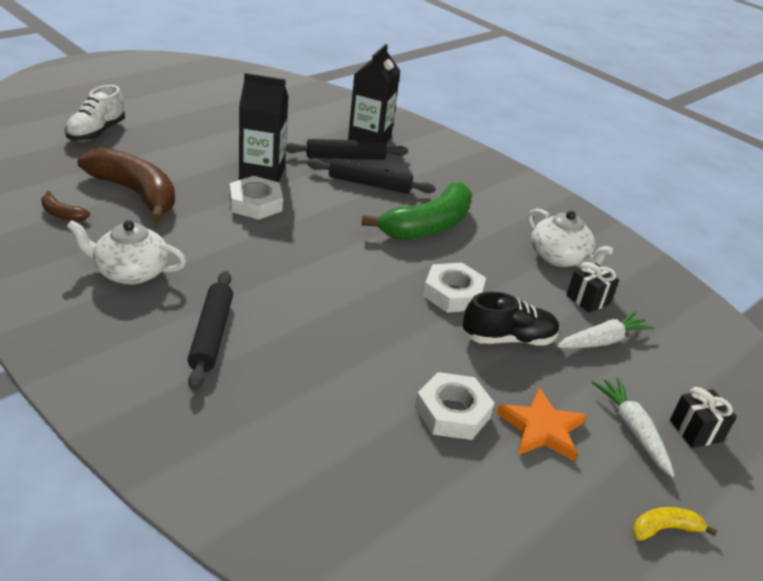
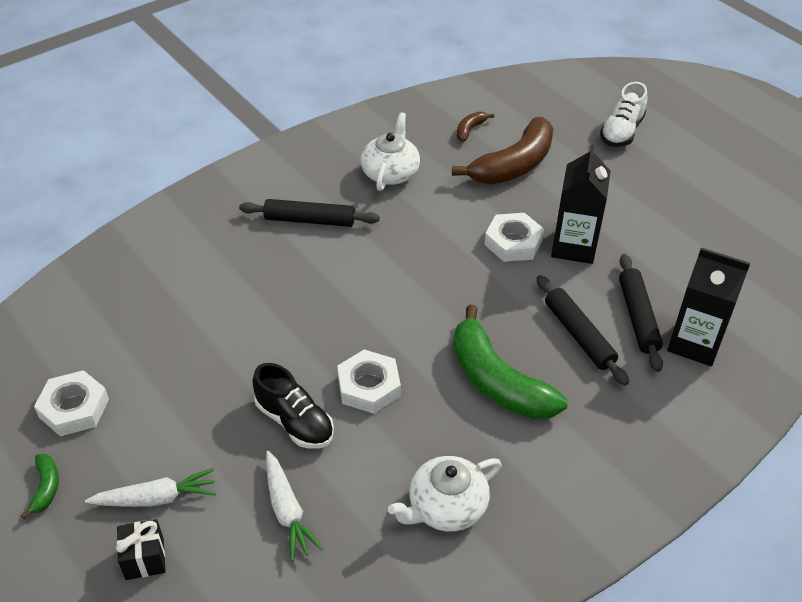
camera: 100 degrees right, 10 degrees up
(96, 132) = (621, 132): white shoe -> white shoe turned 90 degrees counterclockwise
(369, 184) = (578, 335): black rolling pin -> black rolling pin turned 45 degrees counterclockwise
(452, 412) = (202, 362): white nut -> white nut (74, 408)
(508, 339) = (294, 422): black shoe -> black shoe turned 45 degrees counterclockwise
(541, 429) = (172, 423): orange star -> none
(588, 299) = (361, 517): black gift -> none
(664, 529) = (46, 488): yellow banana -> green banana

